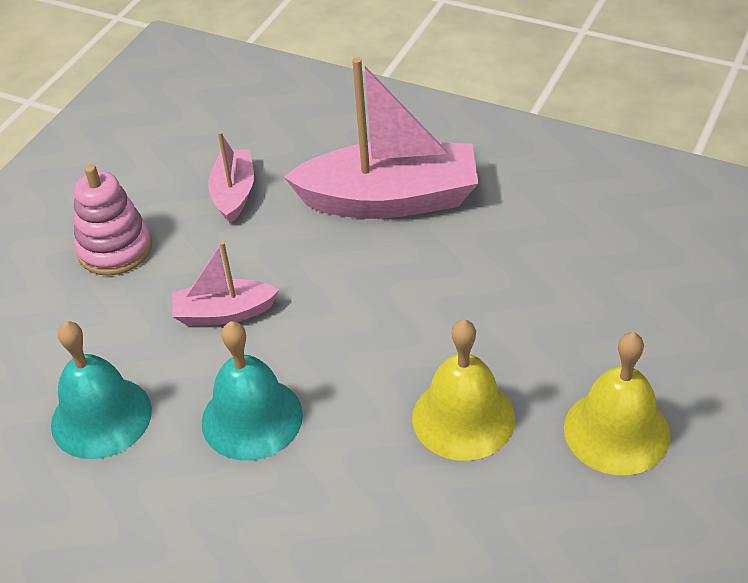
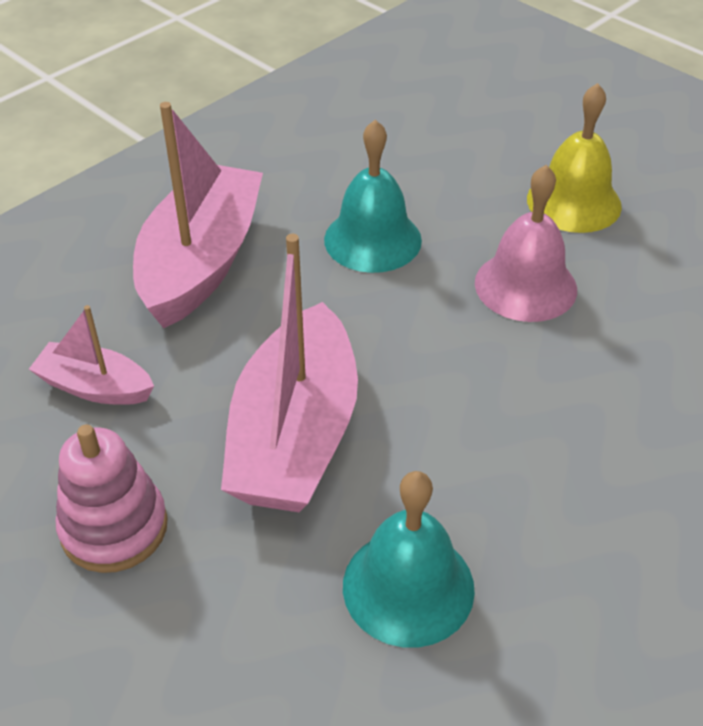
camera: 75 degrees left, 0 degrees up
(224, 313) = (295, 435): pink boat -> pink boat, size x1.92
(252, 418) = (466, 441): turquoise bell -> turquoise bell (372, 239)
(463, 417) = (525, 285): yellow bell -> pink bell

